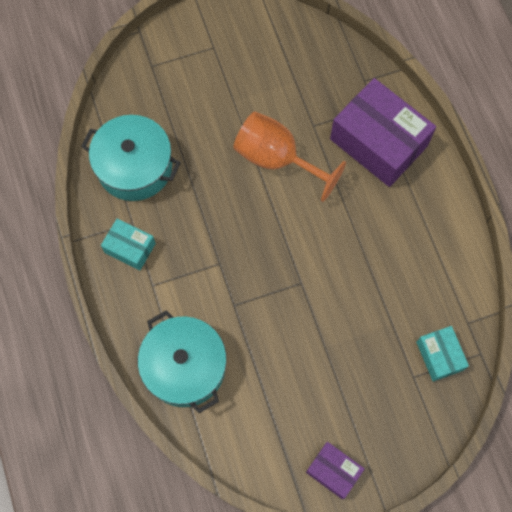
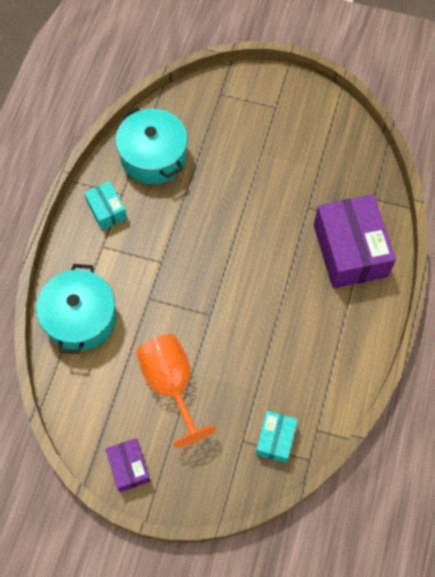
camera: 35 degrees right, 5 degrees down
(277, 159) = (262, 214): orange goblet -> orange goblet (171, 384)

